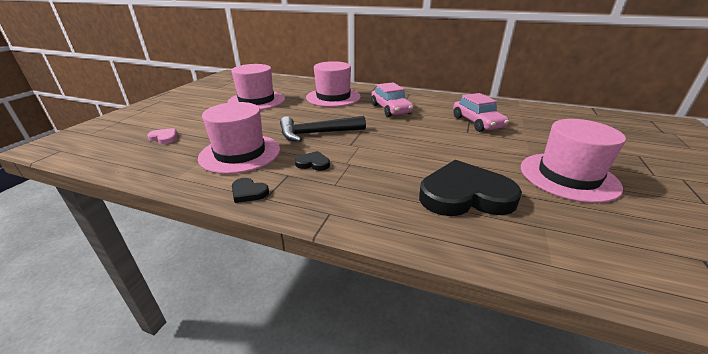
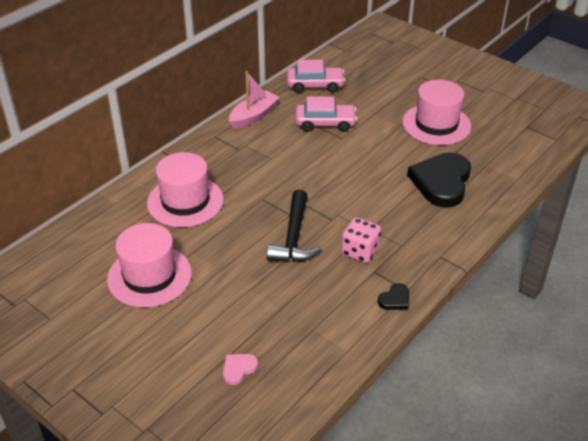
camera: 70 degrees left, 10 degrees up
(240, 153) = (315, 301): pink hat -> none
(313, 163) = (360, 251): black heart -> pink dice
(391, 109) = (257, 166): pink car -> pink car (315, 85)
(448, 99) = (253, 116): none -> pink boat

